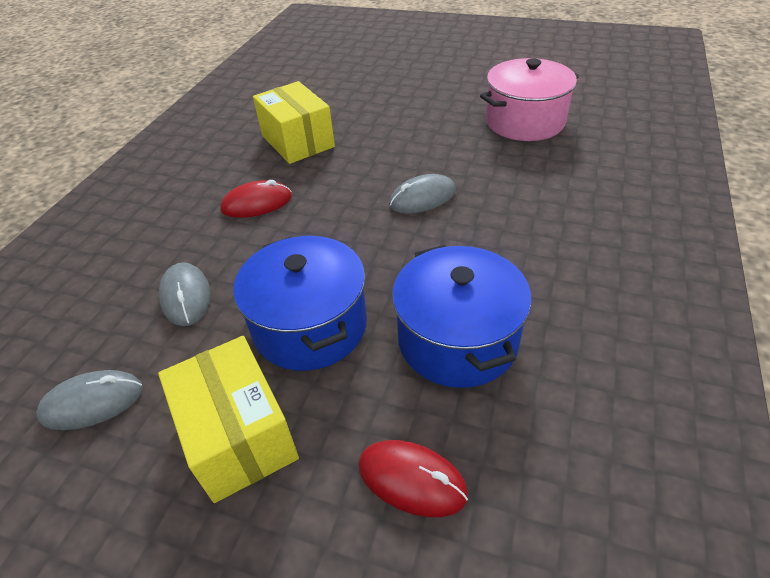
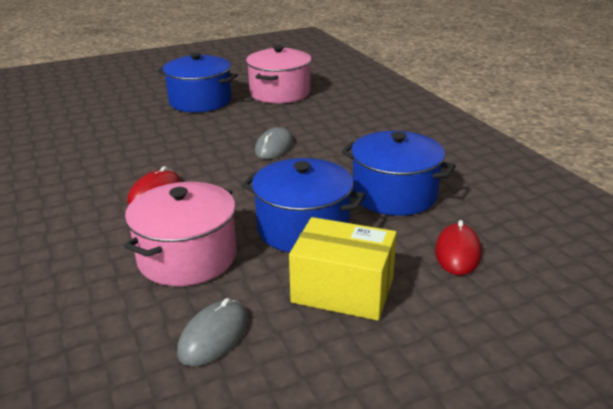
camera: 45 degrees left, 15 degrees down
(186, 296) = (187, 257): grey mouse -> pink pot
(297, 141) = (127, 151): yellow box -> none
(412, 479) = (457, 252): red mouse -> red mouse turned 60 degrees counterclockwise
(431, 103) = (200, 101): none -> blue pot

